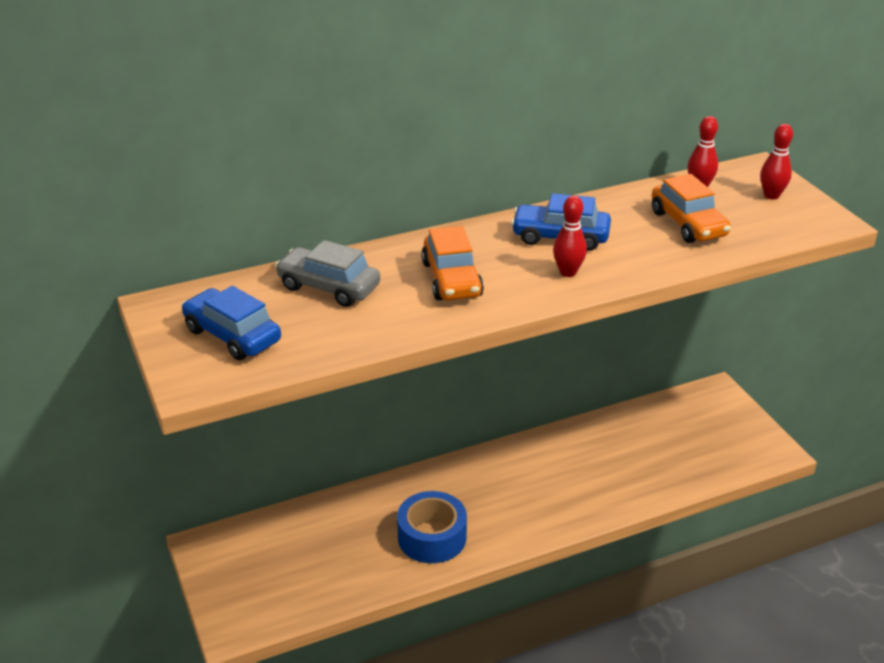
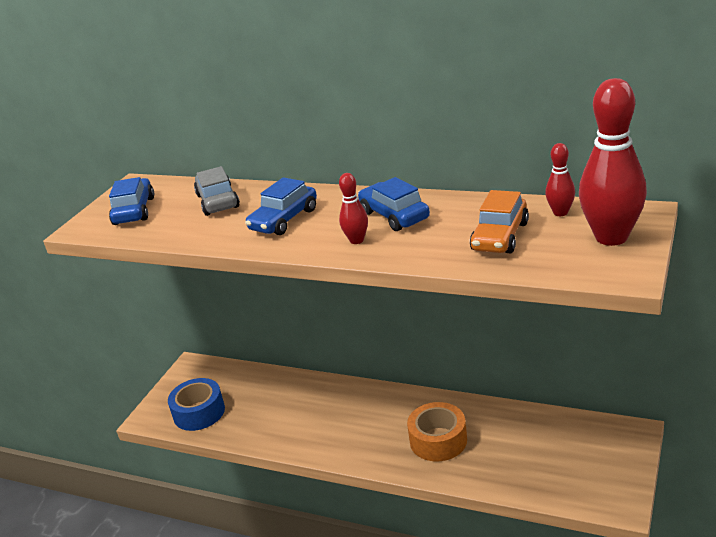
camera: 50 degrees right, 5 degrees down
(432, 537) = (300, 426): blue tape -> blue tape (199, 412)
(452, 279) = (284, 220): orange car -> blue car
(580, 478) = (438, 440): none -> orange tape
(771, 195) = (611, 237): red bowling pin -> red bowling pin, size x2.06

